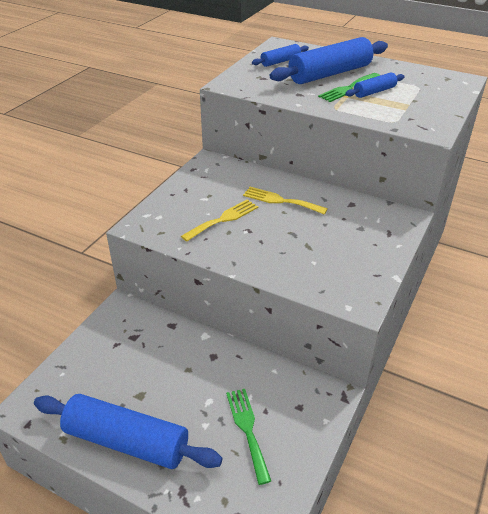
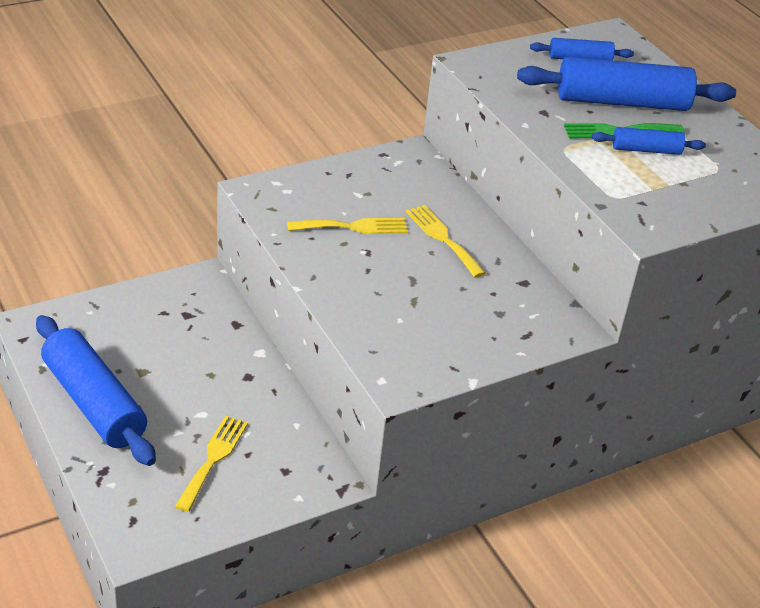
camera: 30 degrees right, 0 degrees up
(247, 429) = (213, 459): green fork -> yellow fork

